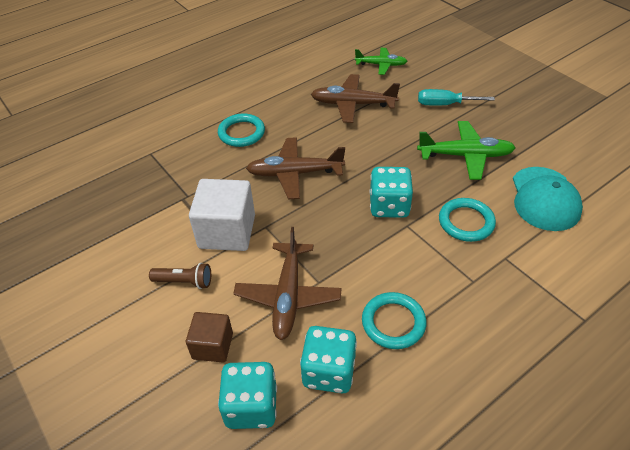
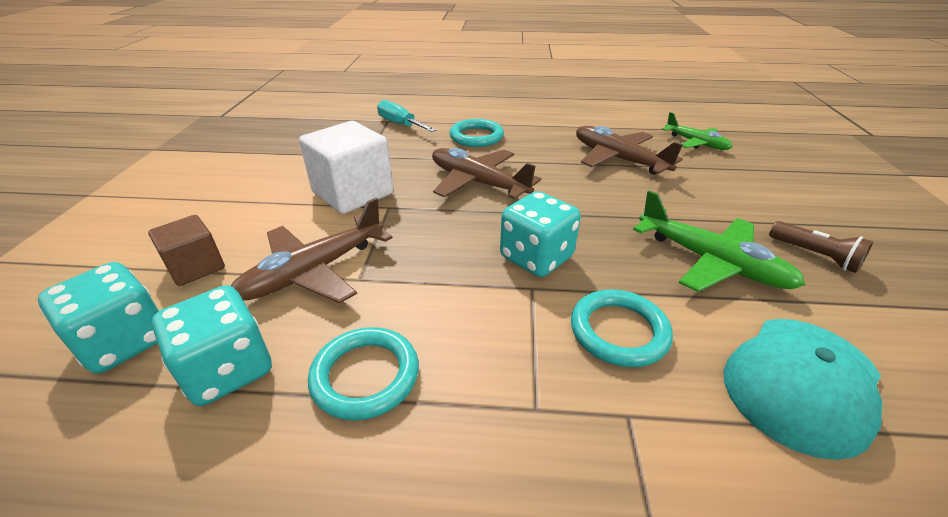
camera: 40 degrees right, 10 degrees down
(184, 282) = (264, 208): brown flashlight -> brown flashlight (815, 255)
(444, 104) = (742, 203): turquoise screwdriver -> turquoise screwdriver (400, 124)

